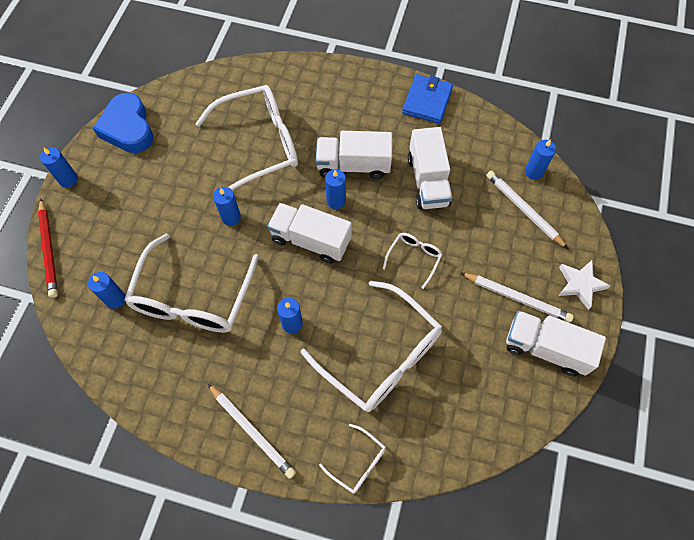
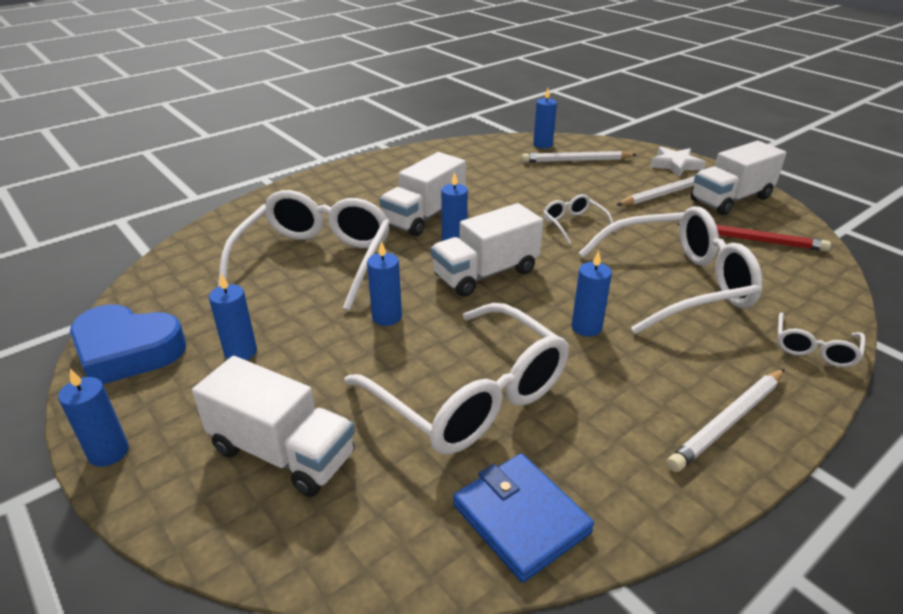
camera: 55 degrees left, 30 degrees down
(49, 250) = (201, 537): red pencil -> red pencil (753, 240)
(115, 299) = (391, 484): blue candle -> blue candle (240, 352)
(252, 432) = (727, 421): white pencil -> white pencil turned 150 degrees clockwise
(358, 463) = (814, 349): white glasses -> white glasses turned 135 degrees clockwise
(427, 101) = (406, 159): blue wallet -> blue wallet (521, 518)
(428, 181) = (493, 188): white truck -> white truck (282, 452)

